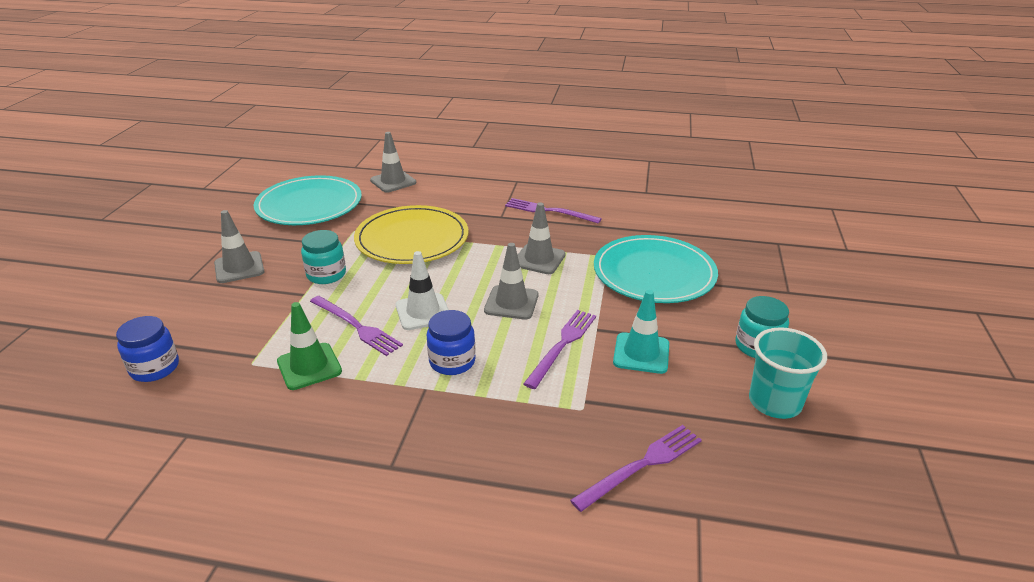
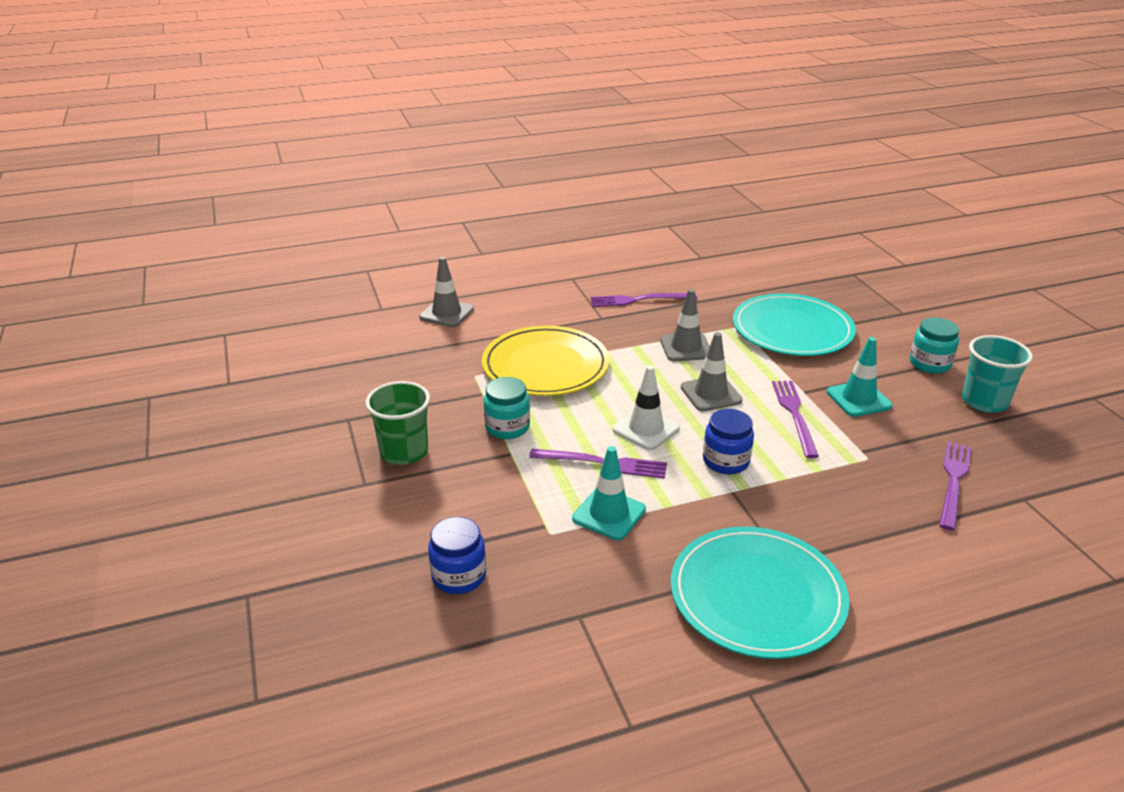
camera: 30 degrees left, 0 degrees up
(239, 267) = (404, 452): grey traffic cone -> green cup
(309, 205) = (388, 364): turquoise plate -> turquoise plate (757, 595)
(309, 366) = (609, 514): green traffic cone -> turquoise traffic cone

